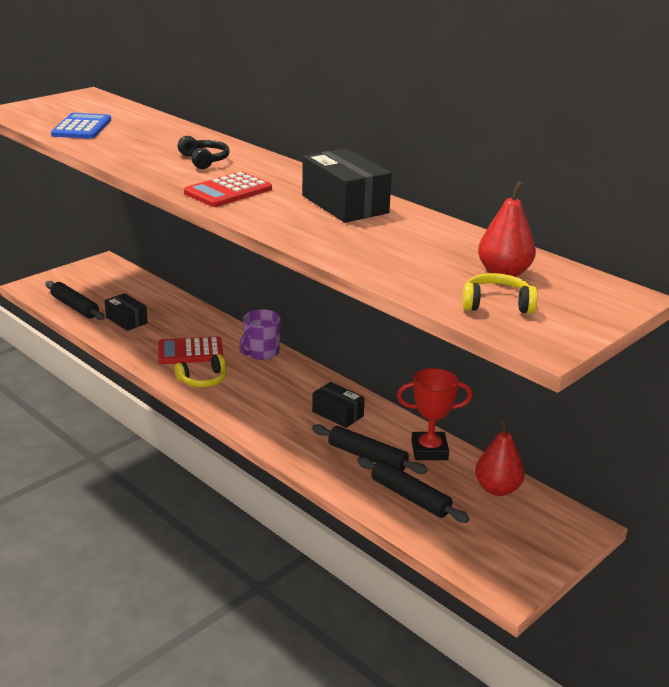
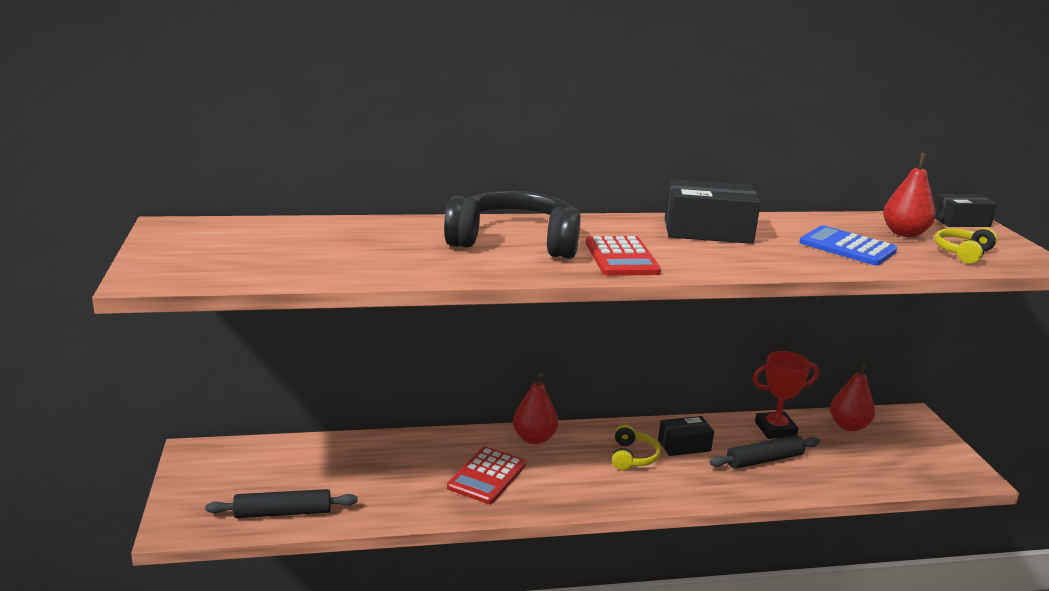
camera: 55 degrees left, 5 degrees down
(82, 127) = (303, 260): blue calculator -> blue calculator (847, 247)
(126, 320) = (366, 489): black box -> black box (961, 221)
(203, 380) = (553, 490): yellow headphones -> yellow headphones (633, 457)
(204, 160) = (515, 242): black headphones -> black headphones, size x2.05
(261, 352) = (534, 438): purple mug -> red pear
(410, 497) = (837, 466): black rolling pin -> none
(429, 450) = (775, 429): red trophy -> red trophy turned 45 degrees clockwise

